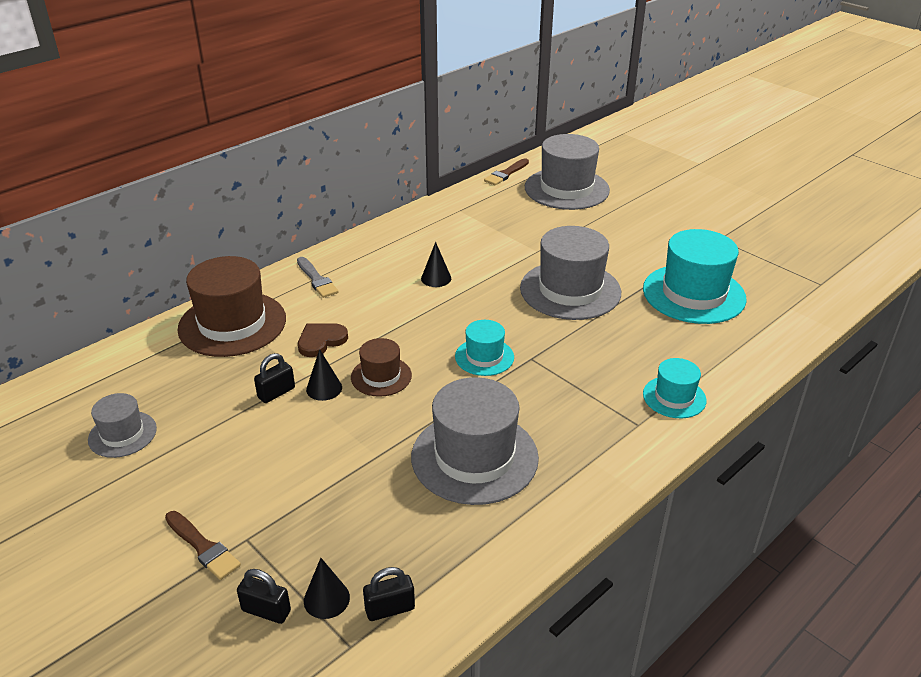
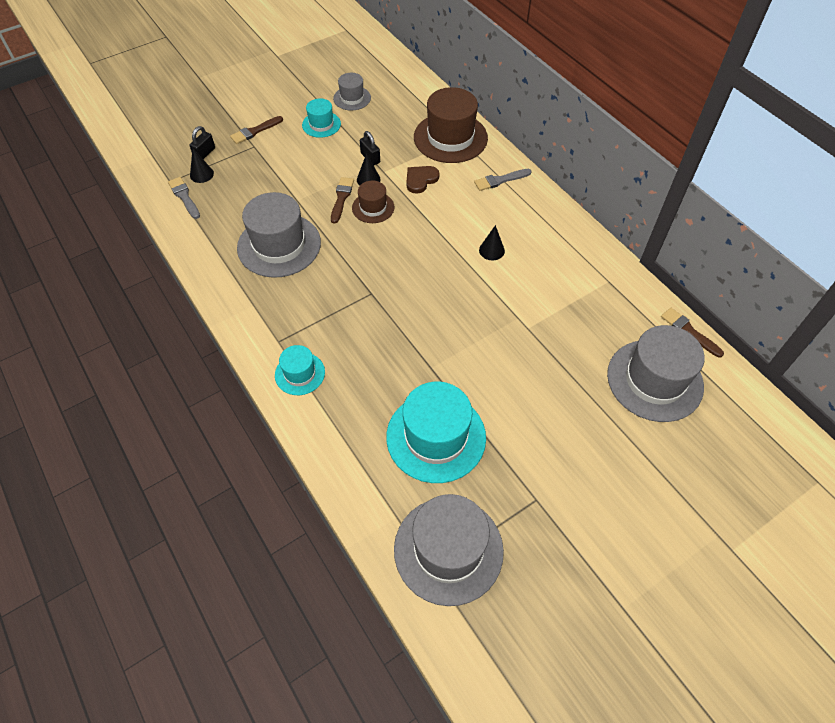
camera: 100 degrees right, 20 degrees up
(321, 341) = (420, 180): brown heart -> brown heart turned 105 degrees counterclockwise
(366, 409) = (341, 198): none -> brown brush
(390, 609) = (184, 197): black padlock -> grey brush
(484, 357) = (380, 266): turquoise hat -> turquoise hat (321, 124)
(570, 290) = (458, 339): grey hat -> grey hat (448, 550)

